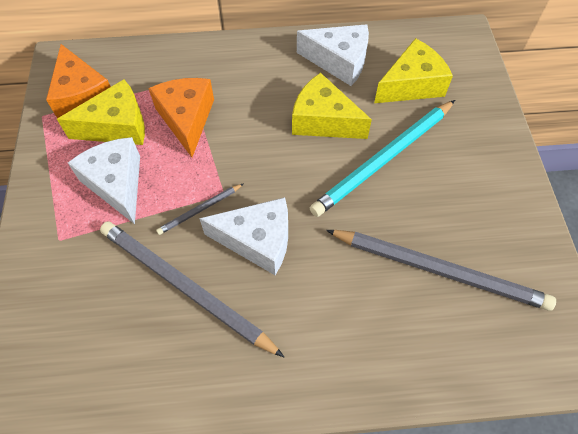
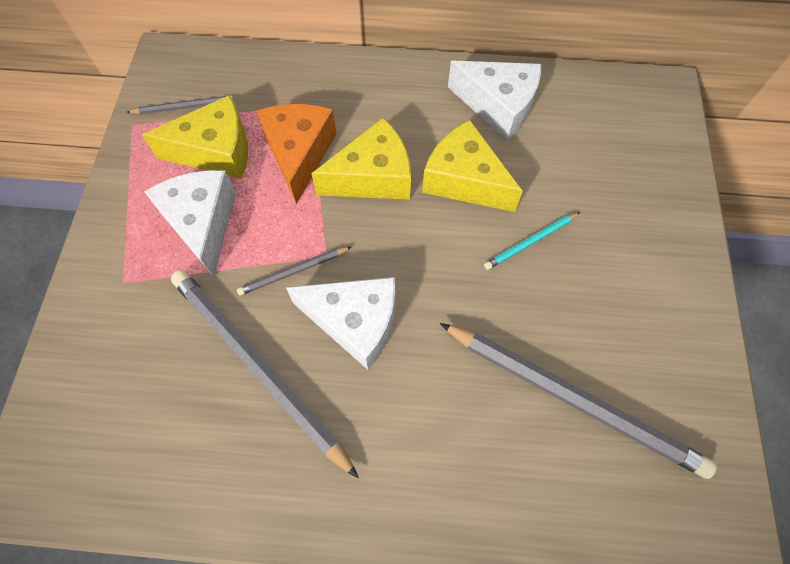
camera: 10 degrees right, 5 degrees up
(82, 96) = (183, 107): orange cheese -> grey pencil
(384, 159) = (531, 242): turquoise pencil -> turquoise pencil, size x0.46
(411, 85) = (583, 149): yellow cheese -> yellow cheese (373, 177)

